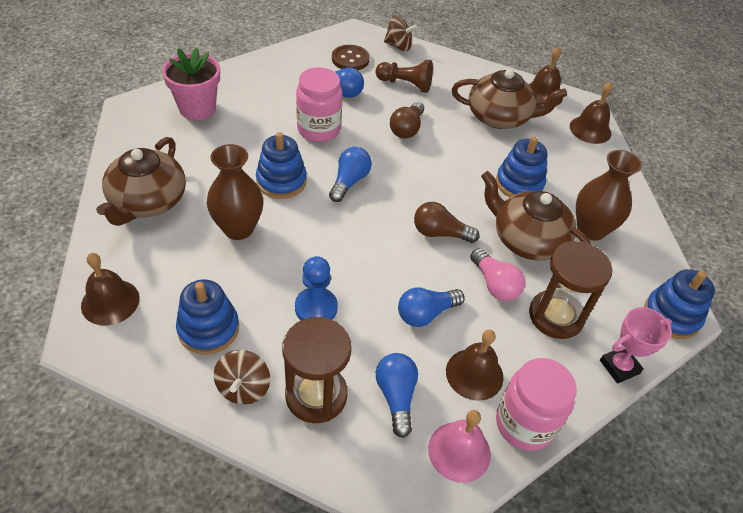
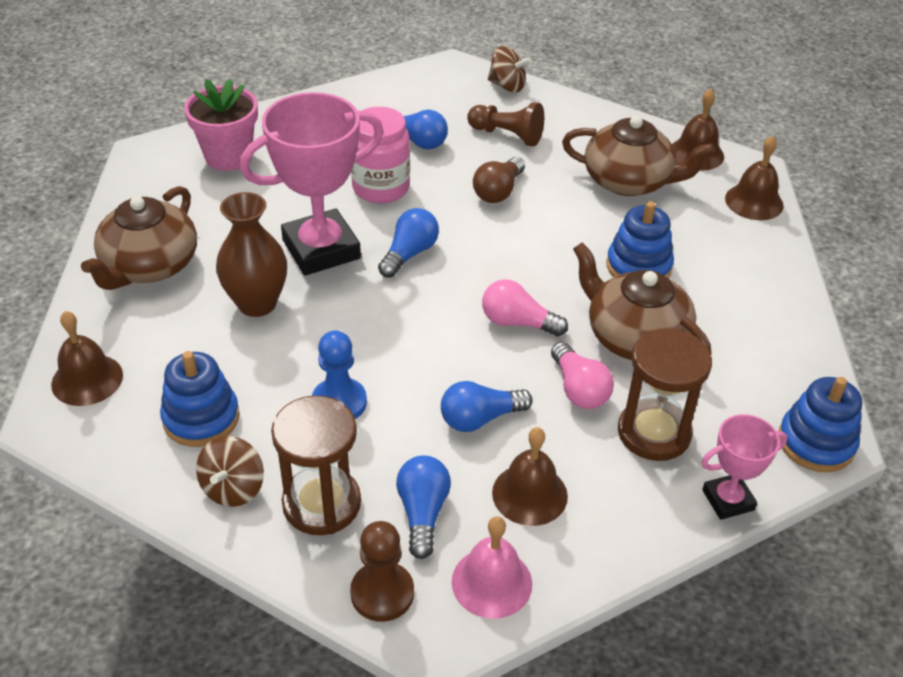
camera: 10 degrees right, 5 degrees down
(281, 181) = (321, 249): blue stacking toy -> pink trophy
(350, 59) = (438, 101): brown button -> none
(376, 469) = (382, 593): none -> brown pawn
(440, 233) = (517, 322): brown light bulb -> pink light bulb
(524, 424) = (584, 557): pink jar -> none
(591, 230) = (726, 329): brown vase -> none

